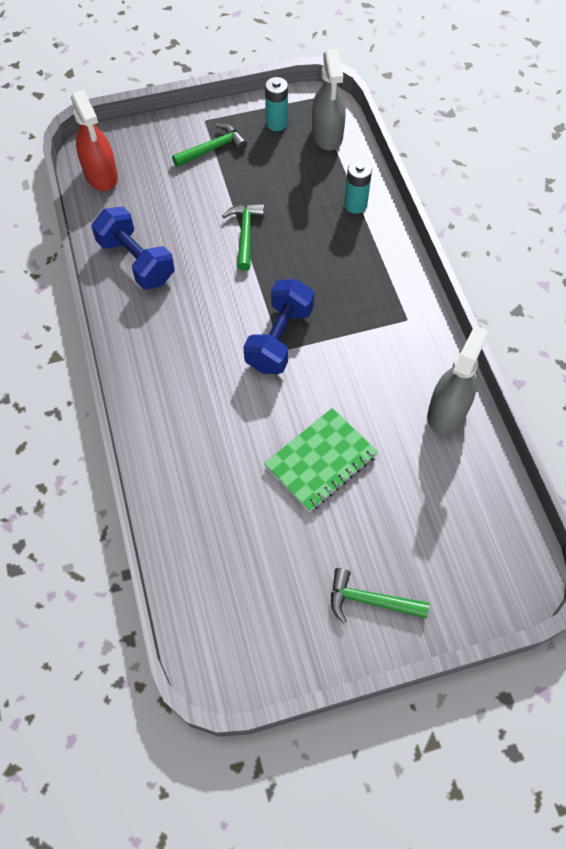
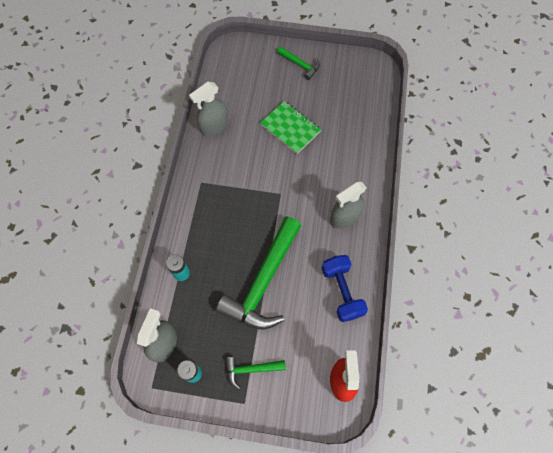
camera: 155 degrees left, 5 degrees up
(169, 355) = (344, 217): none -> grey spray bottle
(245, 234) = (263, 282): green hammer -> green hammer, size x2.14
(279, 339) = (278, 201): blue dumbbell -> none
(321, 461) = (290, 128): green notebook -> green notebook turned 60 degrees clockwise

